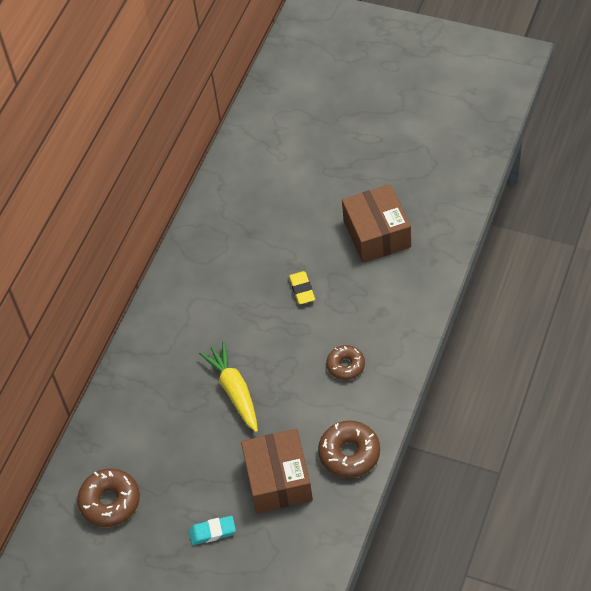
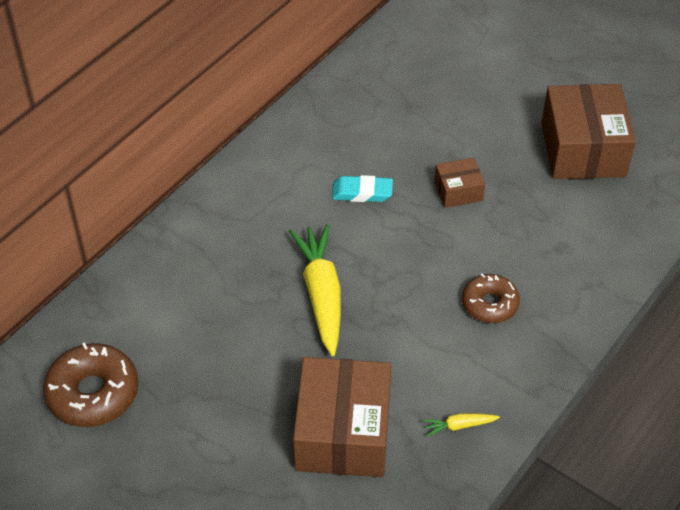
camera: 10 degrees right, 5 degrees down
(212, 532) = (221, 479): turquoise eraser -> turquoise eraser (362, 192)
(302, 289) = (458, 191): yellow eraser -> brown box
(349, 454) = (459, 426): brown donut -> yellow carrot

